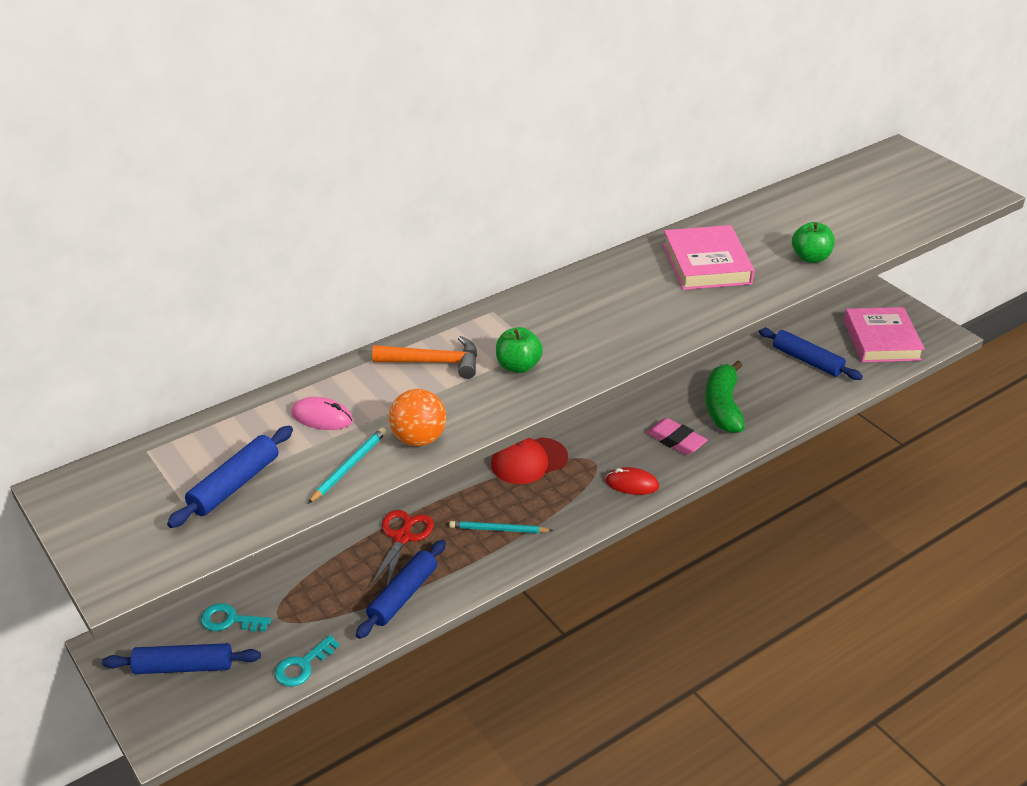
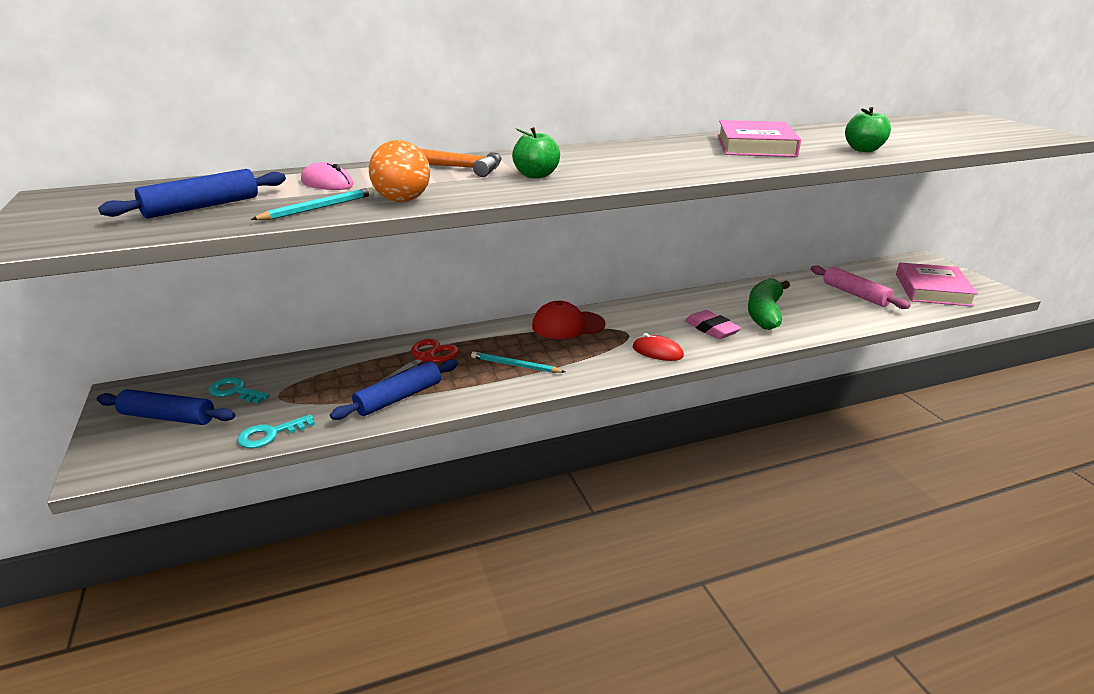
camera: 15 degrees right, 10 degrees down
(807, 360) = (855, 294): blue rolling pin -> pink rolling pin

